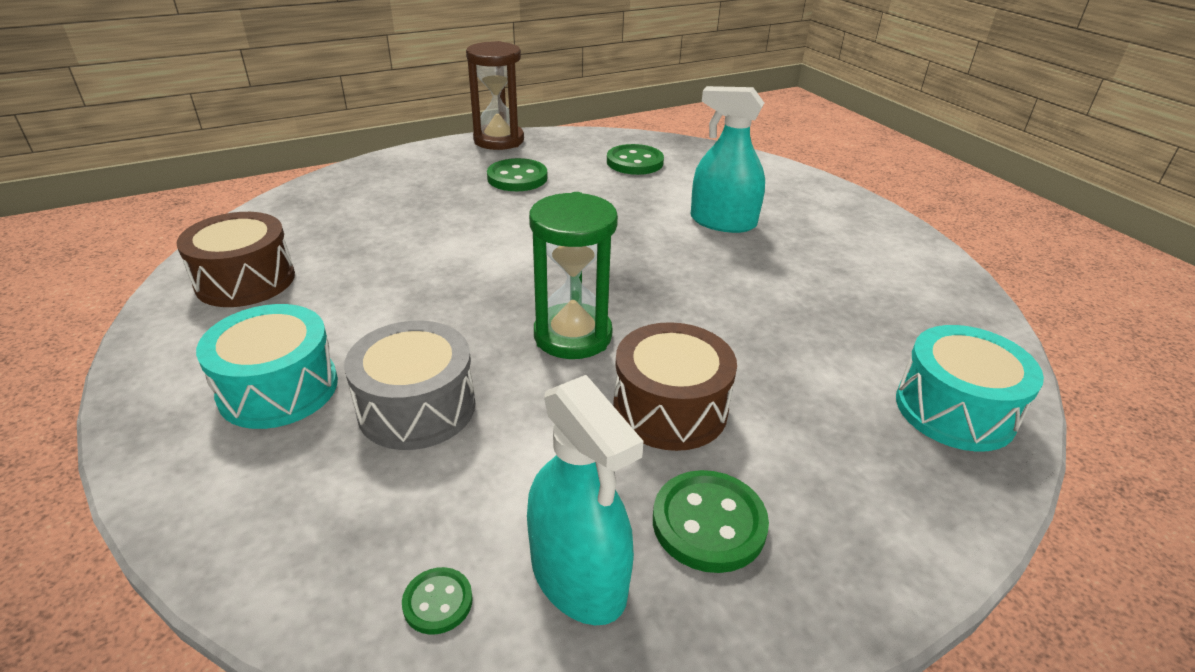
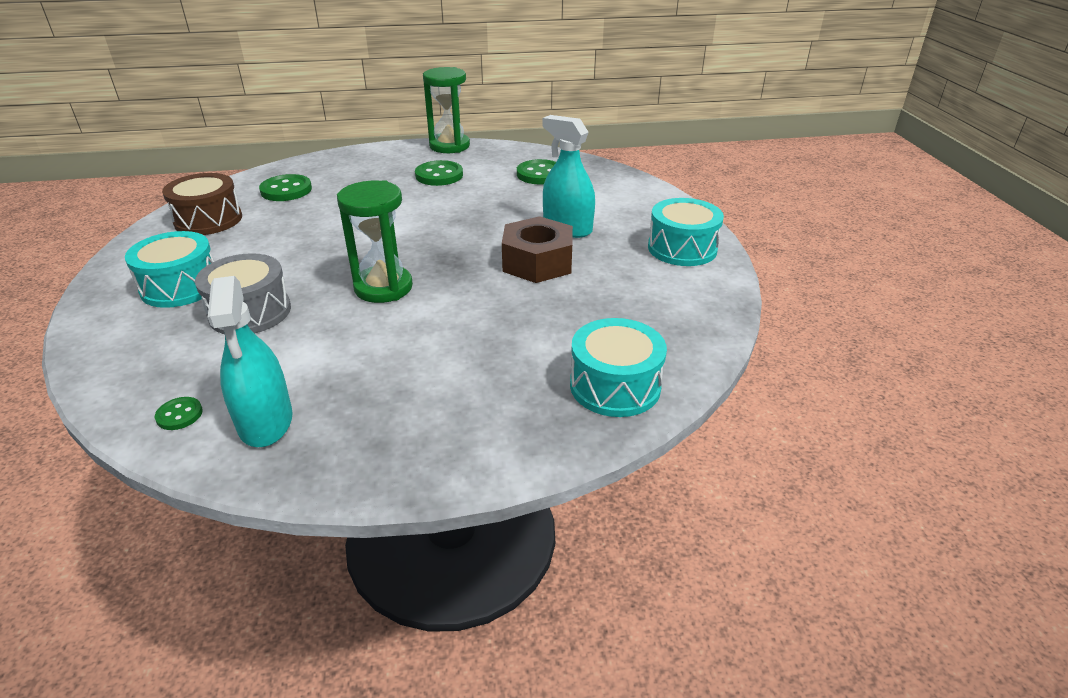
camera: 20 degrees right, 0 degrees up
(499, 140) = (449, 146): brown hourglass -> green hourglass
(670, 408) = (407, 344): brown drum -> none
(708, 523) = (369, 413): green button -> green button (286, 190)
(728, 269) = (537, 262): none -> brown nut
(863, 228) = (682, 248): none -> turquoise drum

